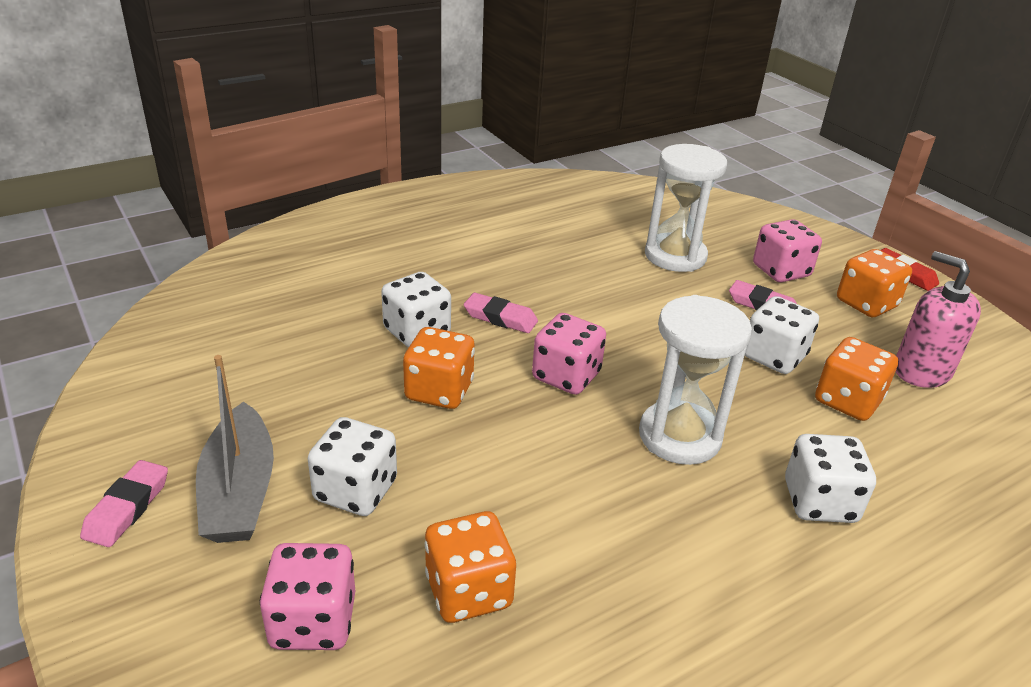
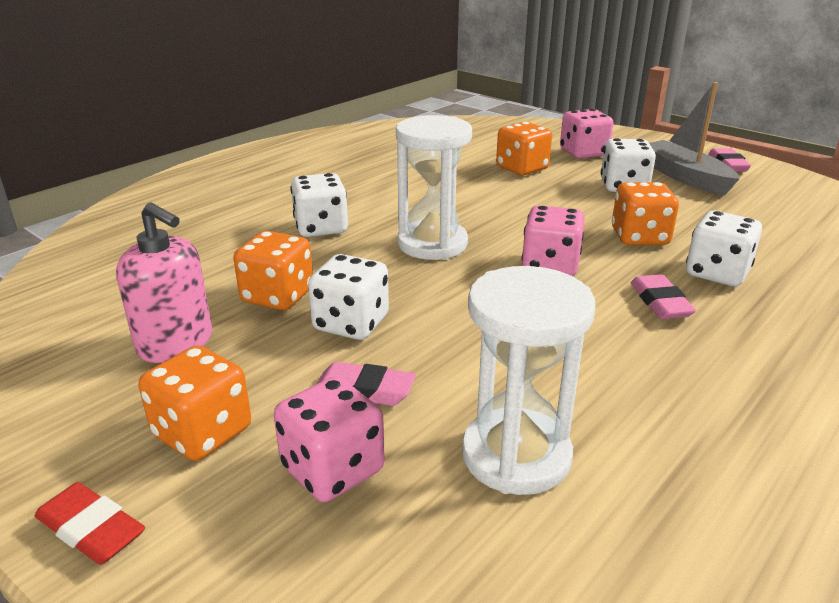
camera: 165 degrees right, 5 degrees down
(500, 318) = (660, 302): pink eraser -> pink eraser turned 75 degrees clockwise

